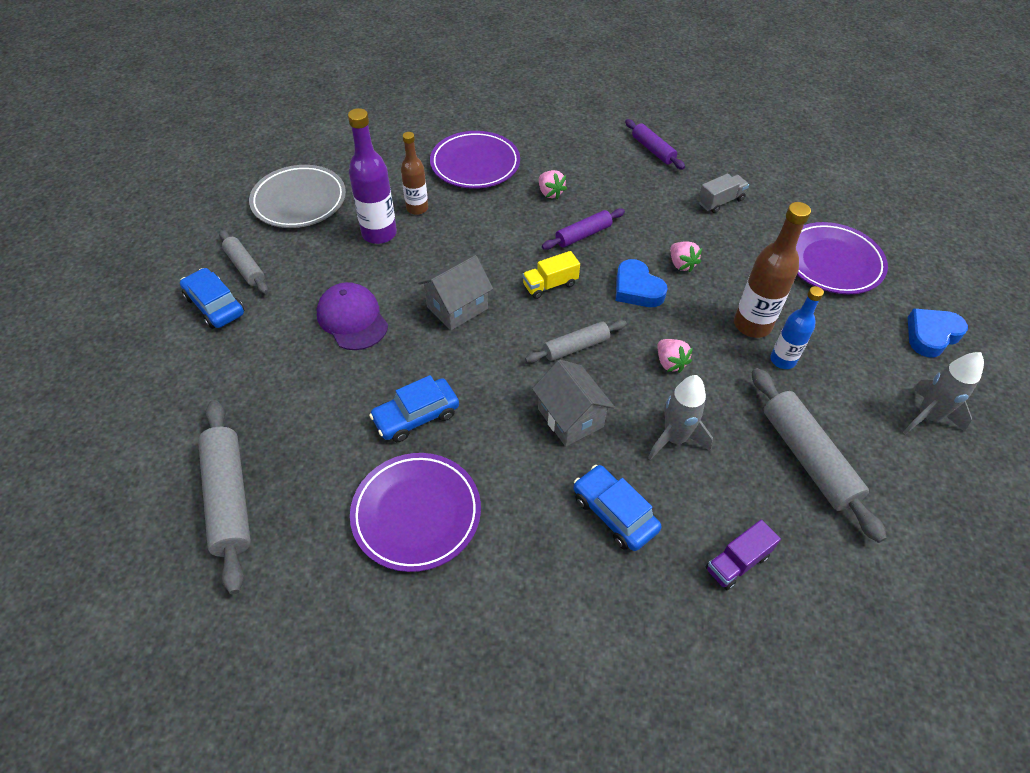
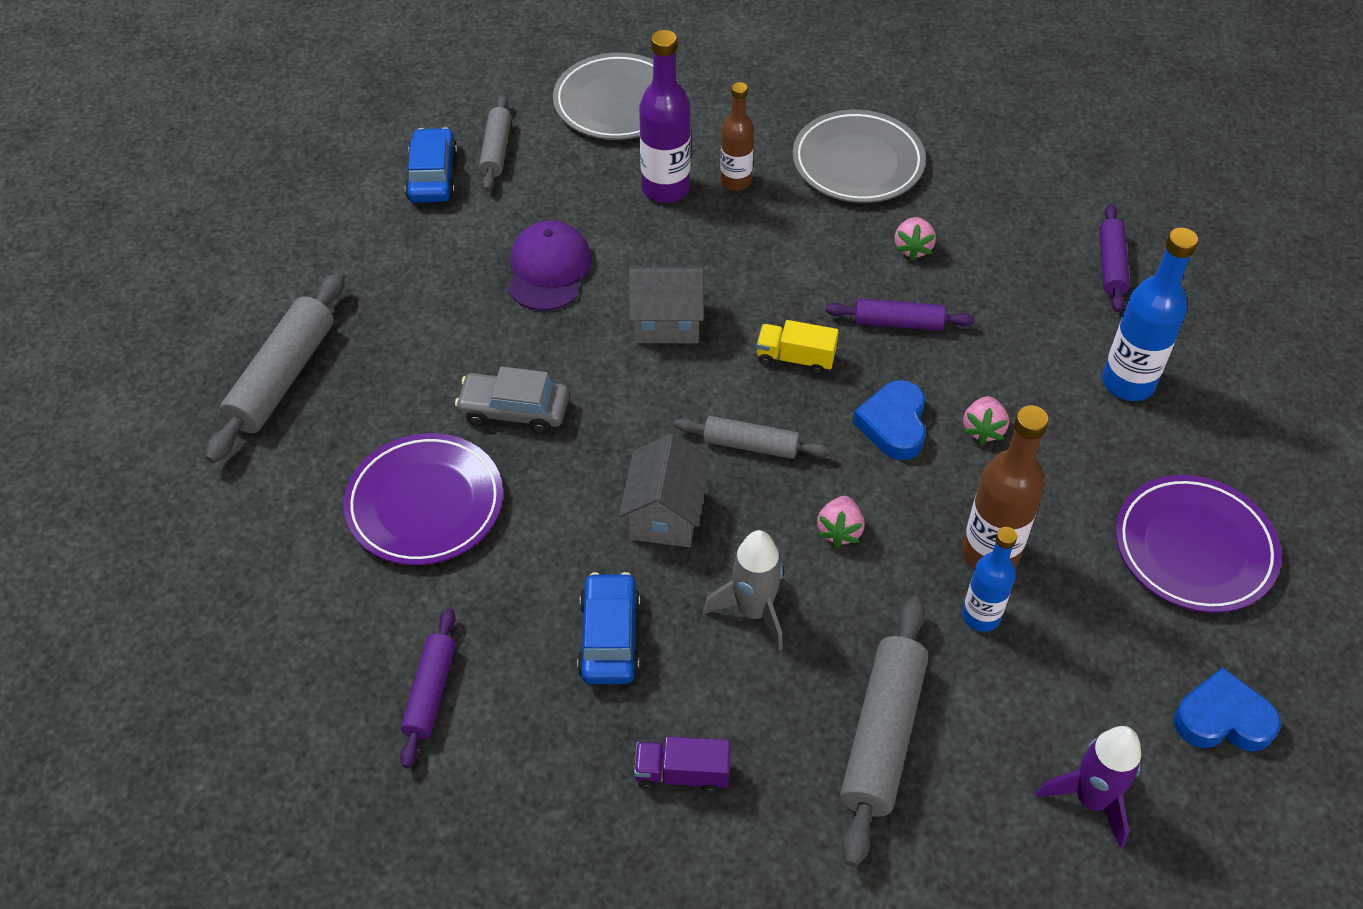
camera: 40 degrees right, 0 degrees up
(416, 416) = (514, 410): blue car -> grey car
(475, 164) = (858, 162): purple plate -> grey plate
(543, 634) = (430, 692): none -> purple rolling pin
(720, 201) = (1128, 383): grey truck -> blue bottle
(927, 417) = (1091, 799): grey rocket -> purple rocket

